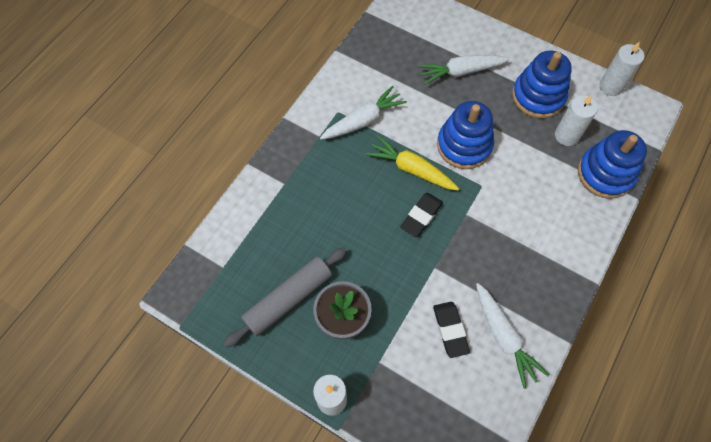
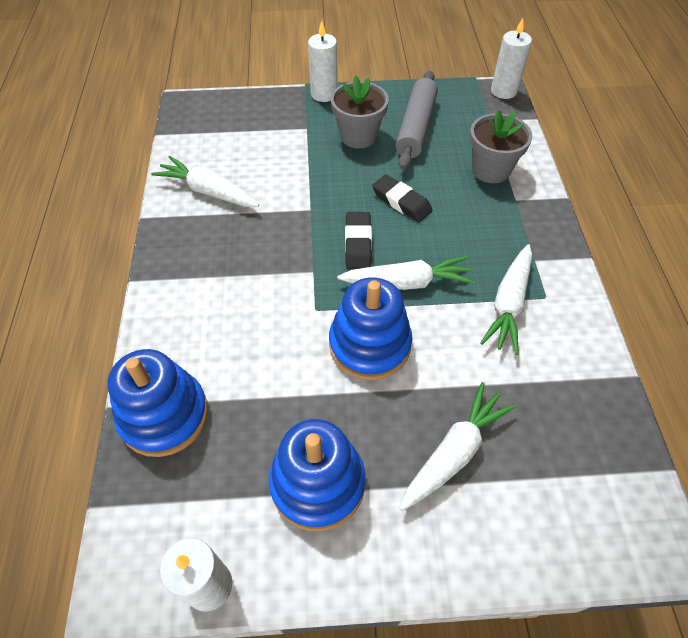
camera: 145 degrees right, 10 degrees down
(274, 218) = (491, 170): none -> grey flower pot
(411, 169) = (407, 282): yellow carrot -> white carrot
(450, 330) = (261, 173): black eraser -> black eraser (401, 202)
(566, 135) = (243, 442): white candle -> white candle (503, 91)

